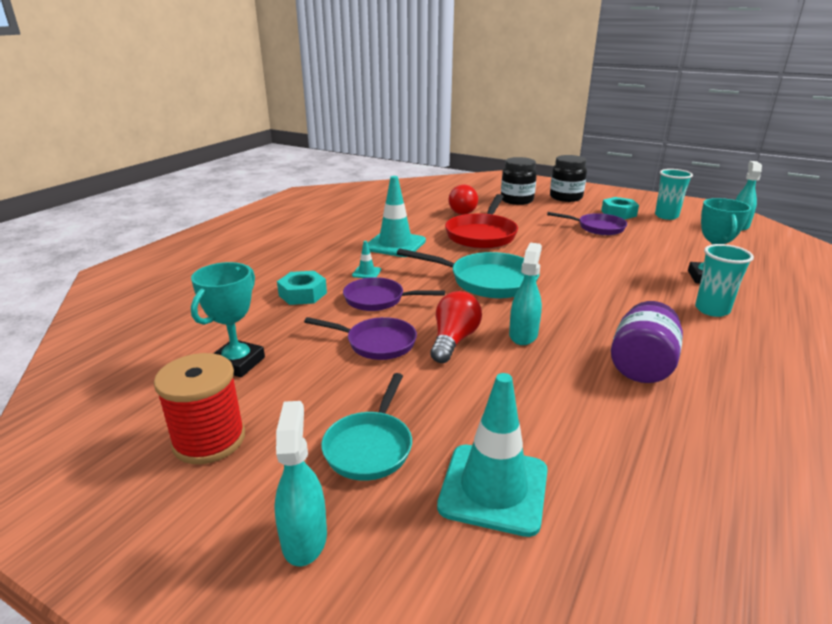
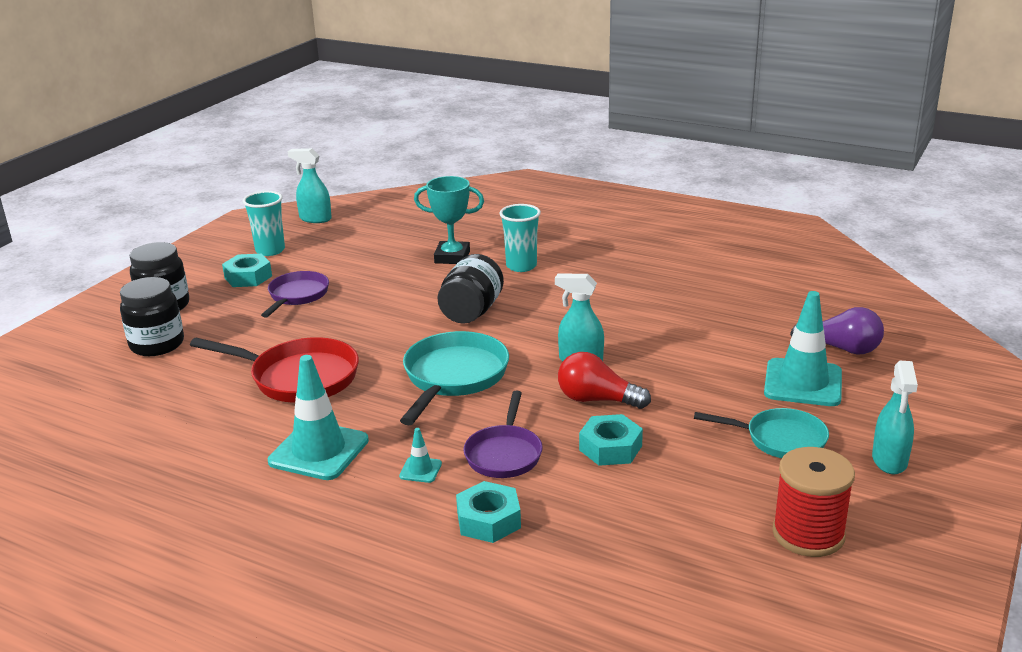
camera: 90 degrees left, 0 degrees up
(237, 363) = (672, 545): turquoise trophy -> none
(304, 538) = (889, 461): turquoise spray bottle -> turquoise spray bottle turned 75 degrees counterclockwise
(377, 343) = (610, 448): purple pan -> turquoise nut
(464, 211) = (186, 391): red light bulb -> none
(600, 287) = (471, 312): none -> black jar
(602, 553) = (841, 348): none -> purple light bulb
(641, 366) = (625, 310): purple jar -> none

